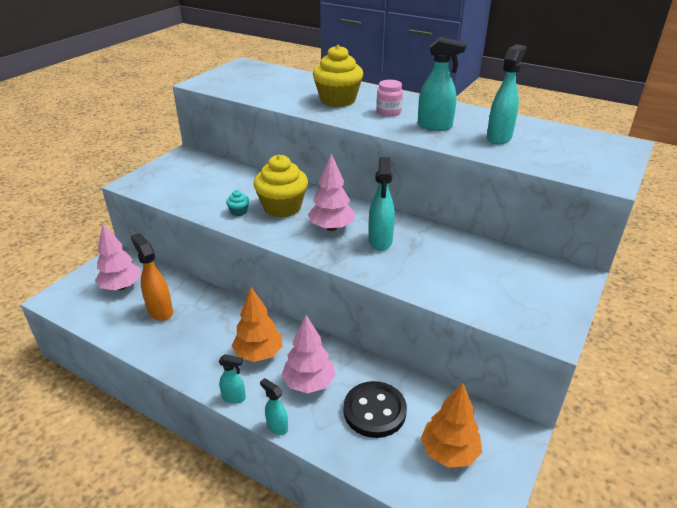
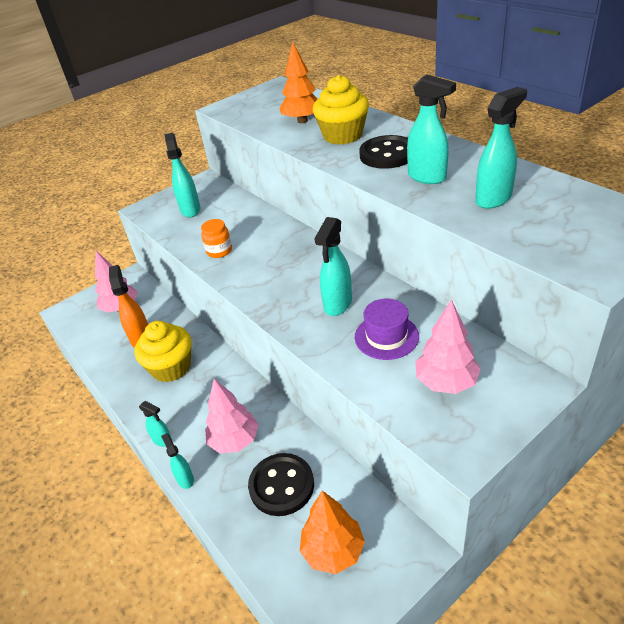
camera: 25 degrees right, 5 degrees up
(185, 180) = (190, 210): none -> turquoise spray bottle
(239, 212) = (219, 251): turquoise cupcake -> orange jar
(258, 354) = (204, 399): orange tree -> orange tree (302, 121)
(282, 207) = (262, 251): yellow cupcake -> yellow cupcake (171, 367)
(331, 228) = (297, 281): pink tree -> pink tree (446, 382)
(388, 112) = (387, 154): pink jar -> black button
(438, 260) = (386, 336): none -> purple hat

